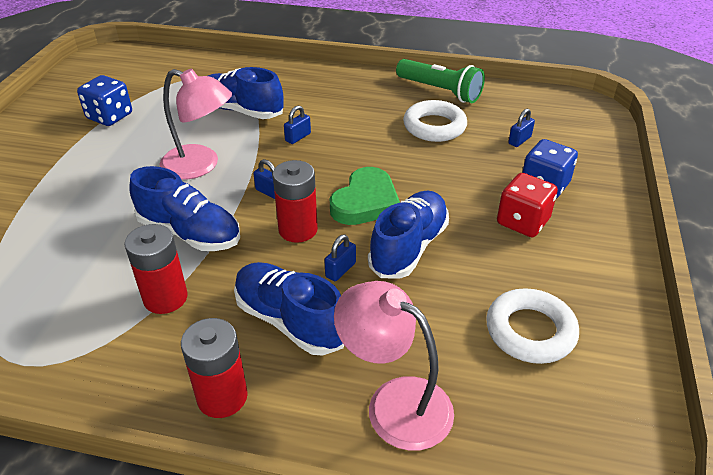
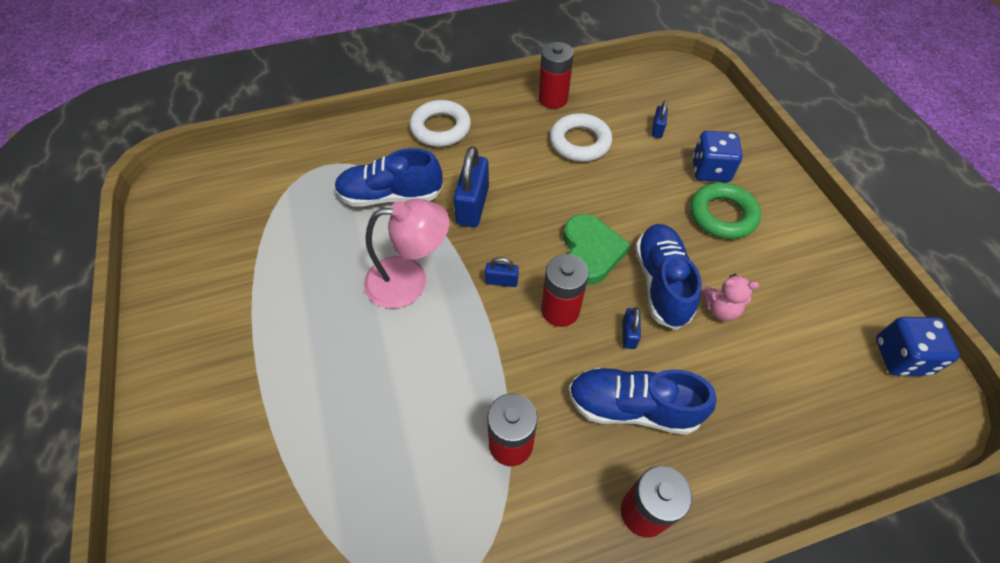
camera: 30 degrees left, 15 degrees up
(110, 116) = (258, 262): blue dice -> blue dice (901, 357)
(190, 233) = (469, 362): blue shoe -> none
(298, 137) = (472, 205): blue padlock -> blue padlock, size x1.98
(394, 402) = (767, 437): pink lamp -> none
(440, 91) = (553, 99): green flashlight -> red battery
(447, 288) = (720, 309): none -> pink teddy bear
(522, 222) = (722, 215): red dice -> green ring
(530, 331) = (804, 318): white ring -> white ring (440, 128)

